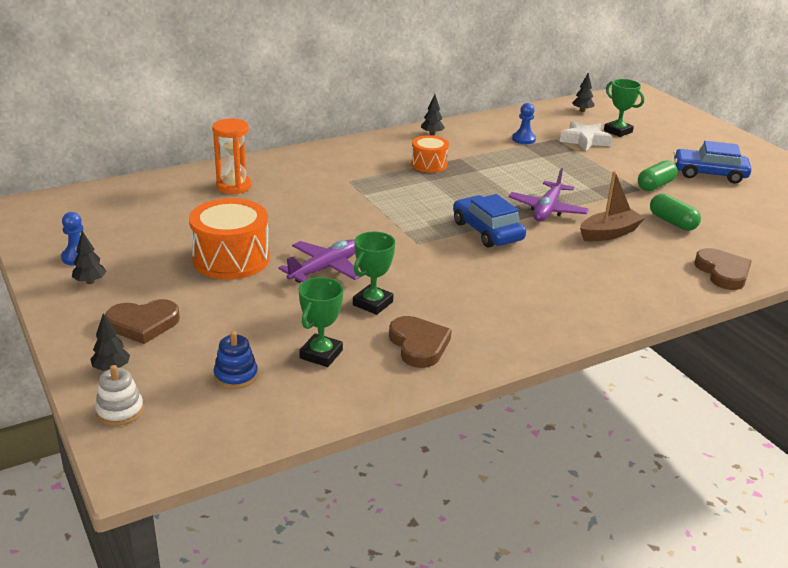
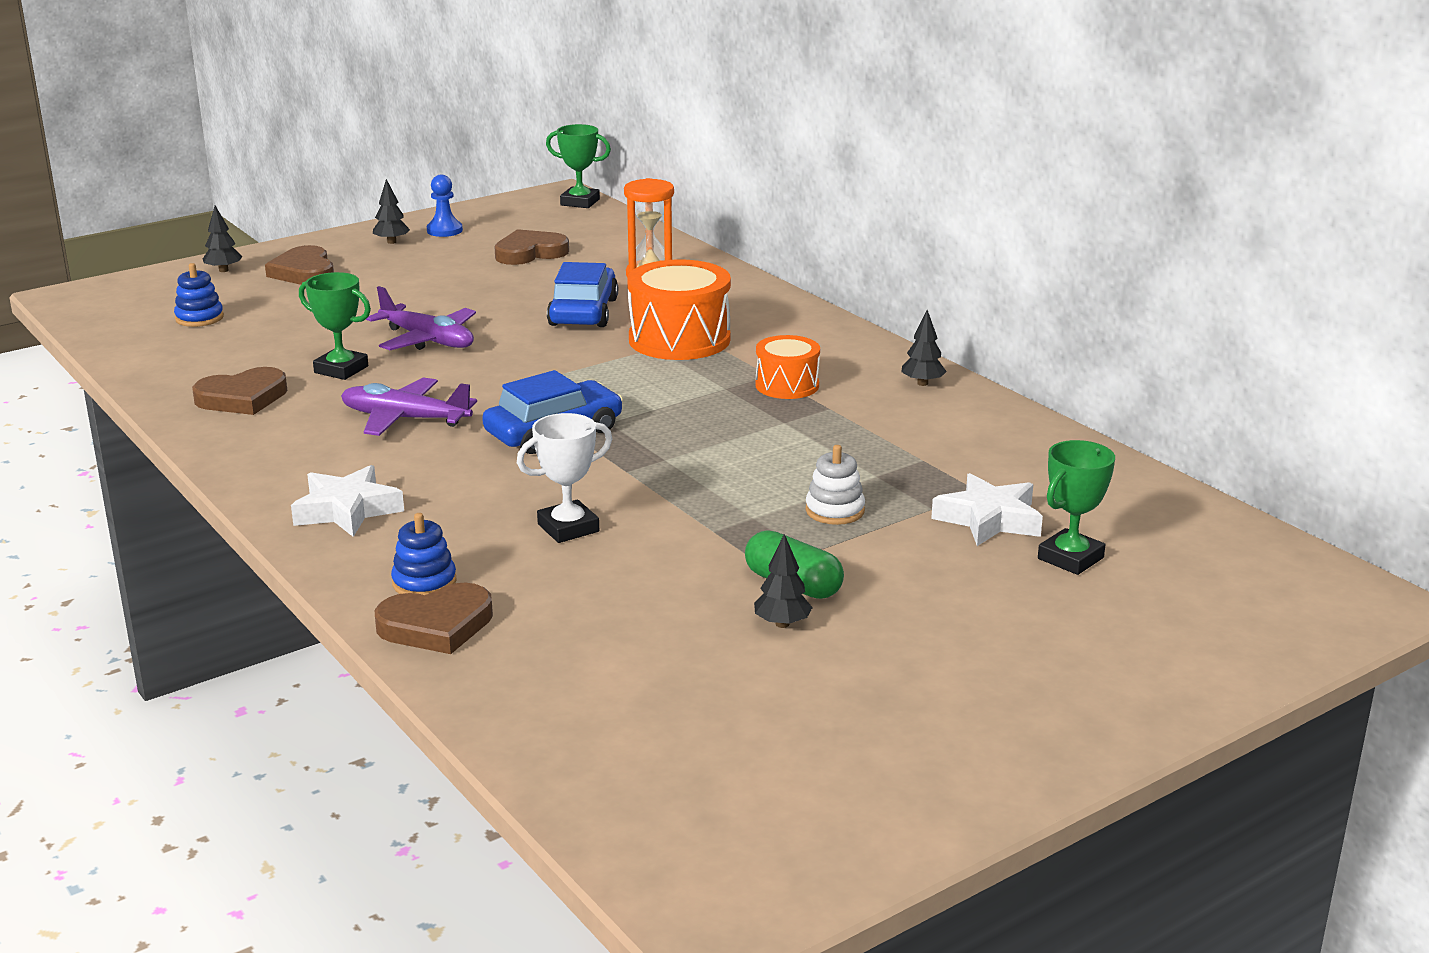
camera: 85 degrees right, 5 degrees down
(120, 411) = (152, 282): white stacking toy -> white stacking toy (835, 511)
(159, 224) = (530, 253): none -> brown heart
(231, 259) = (447, 293): orange drum -> orange drum (679, 339)
(321, 354) = (232, 351): green trophy -> green trophy (580, 202)
(523, 139) = (952, 460): blue pawn -> none
(547, 210) = (644, 478): purple plane -> purple plane (404, 419)
(582, 111) = (1167, 522): black tree -> black tree (782, 624)
(598, 299) = (347, 510): none -> white star
(609, 233) = (568, 528): brown boat -> white trophy
(672, 222) = (628, 591): green capsule -> none
(680, 275) = (424, 582): none -> blue stacking toy
(709, 174) = (887, 653): blue car -> blue car (583, 312)

